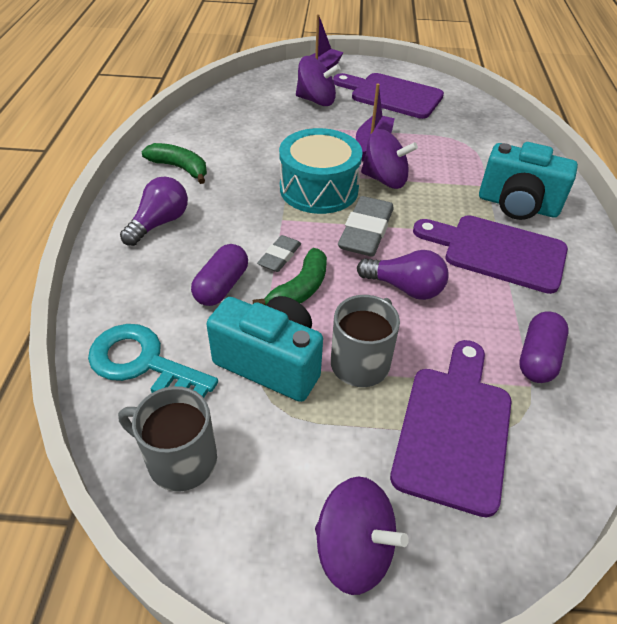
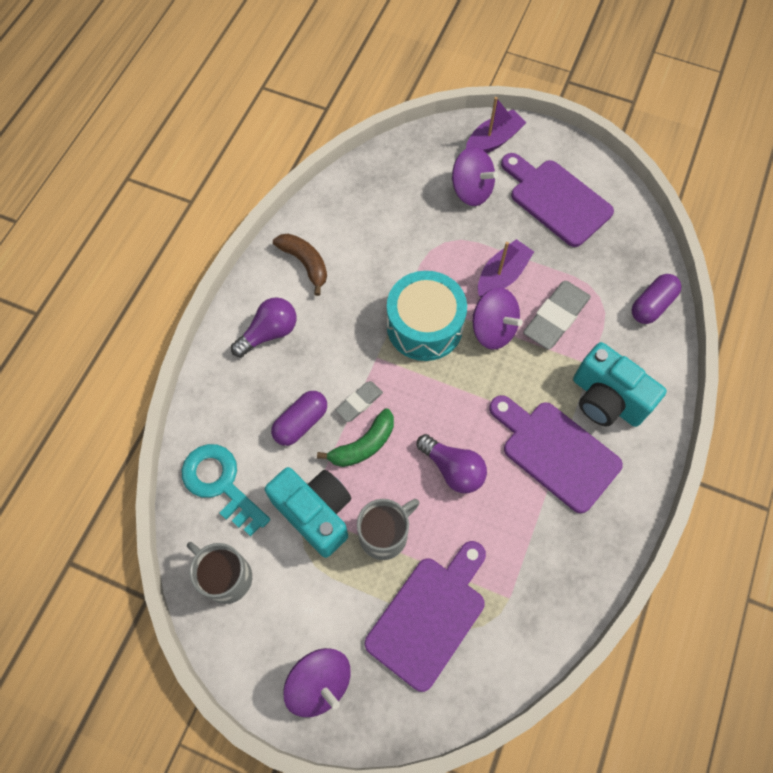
camera: 20 degrees right, 20 degrees up
(180, 168) = (305, 263): green banana -> brown banana
(366, 231) = (446, 393): grey eraser -> grey eraser (555, 317)
(538, 358) = (529, 574): purple capsule -> purple capsule (652, 305)

